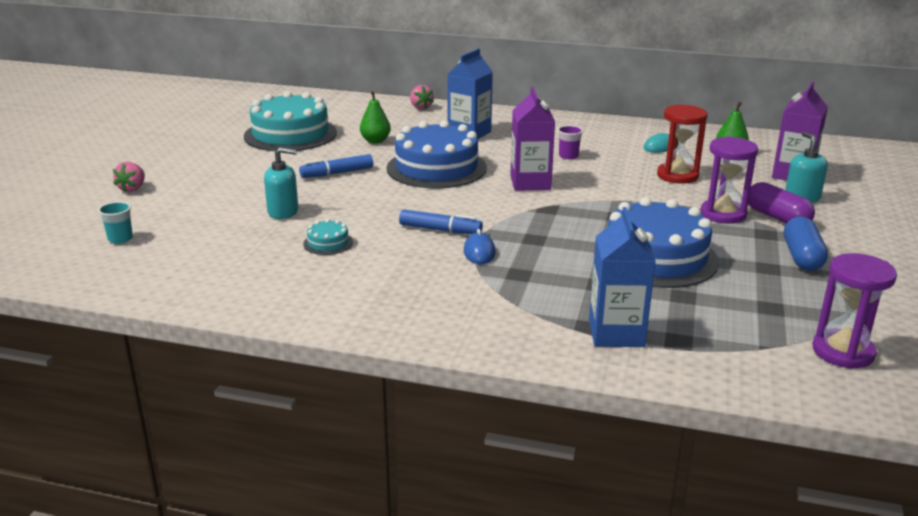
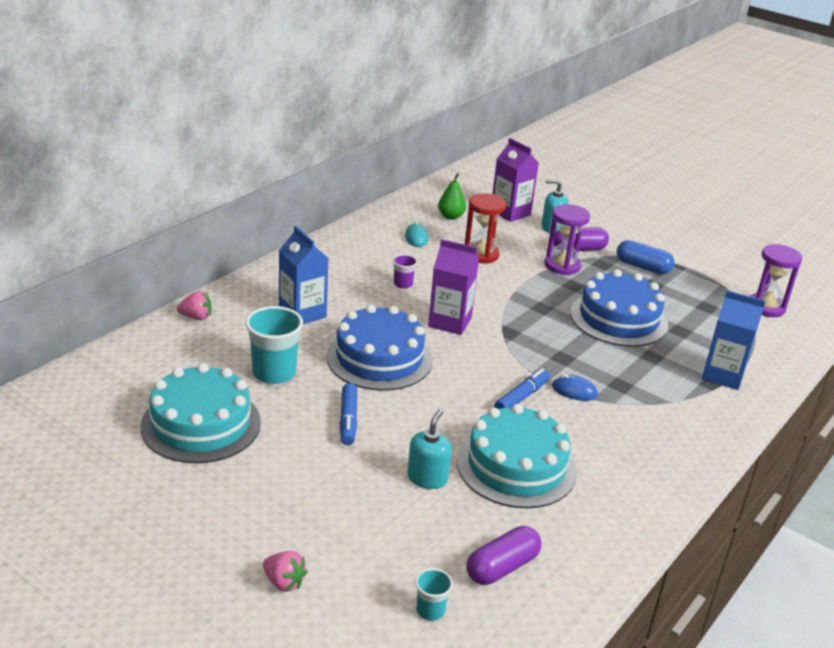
camera: 70 degrees left, 5 degrees up
(184, 257) = (502, 567): none -> purple capsule
(328, 243) = (516, 466): turquoise cake -> turquoise cake, size x2.41
(375, 141) = (274, 373): green pear -> turquoise cup

